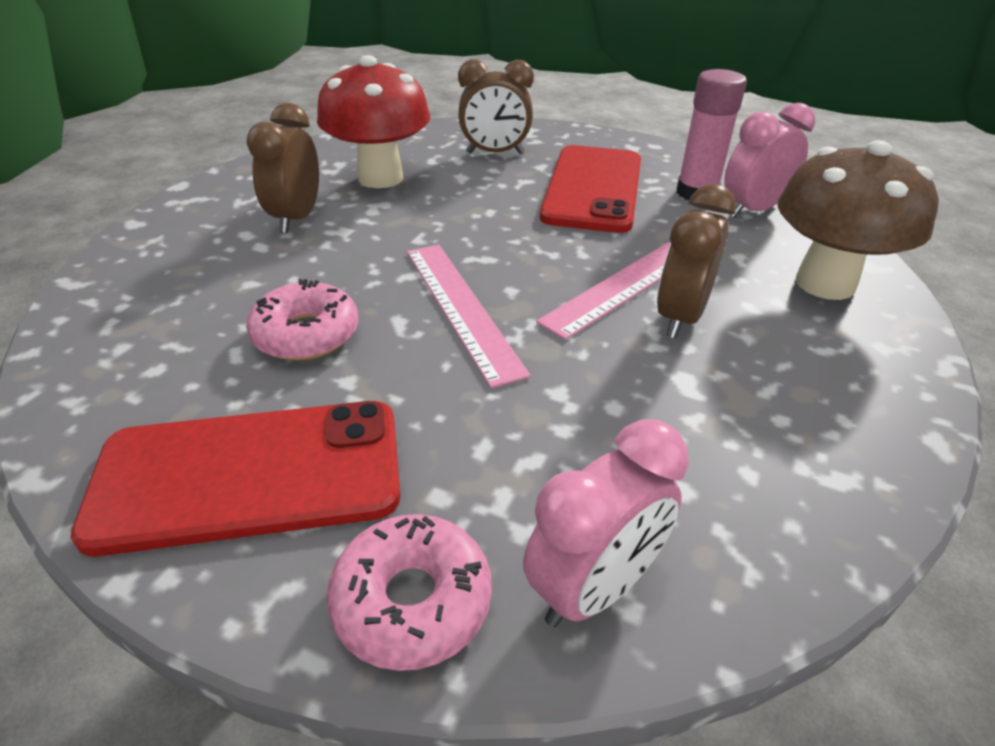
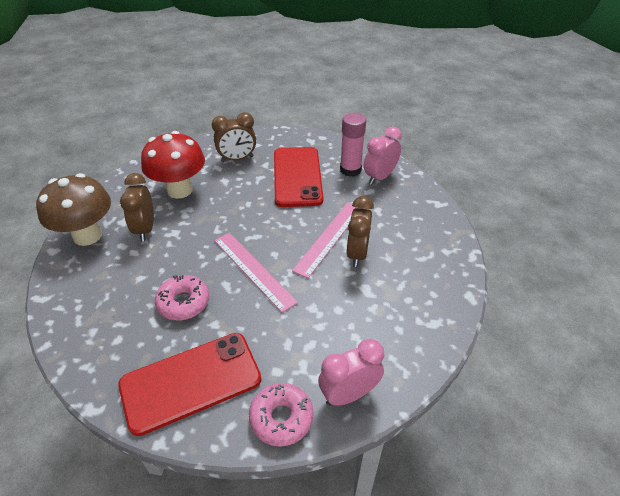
camera: 15 degrees left, 5 degrees up
(593, 587) = (349, 394): pink clock -> pink clock turned 150 degrees counterclockwise
(825, 283) = (418, 219): brown mushroom -> brown mushroom (87, 235)

